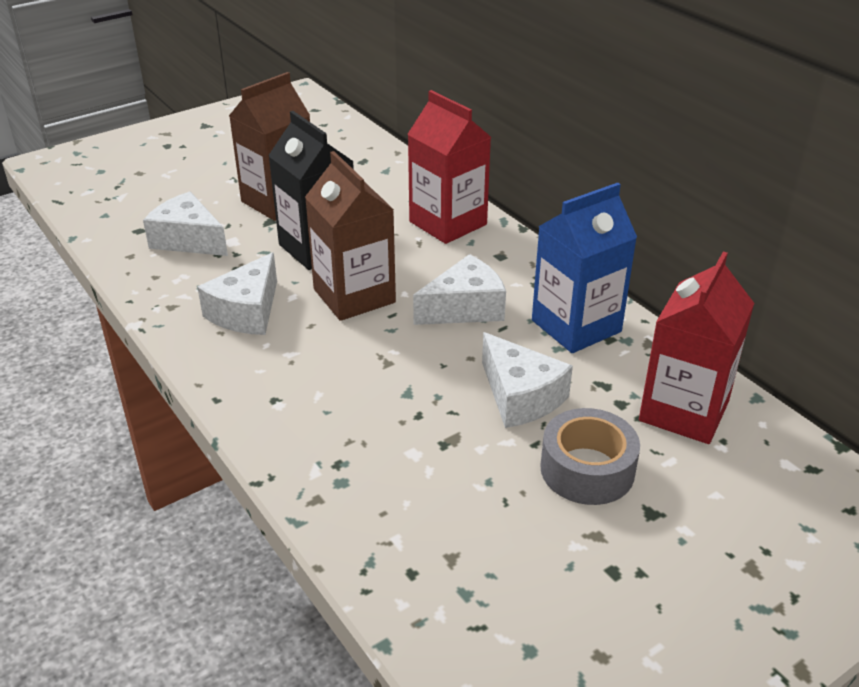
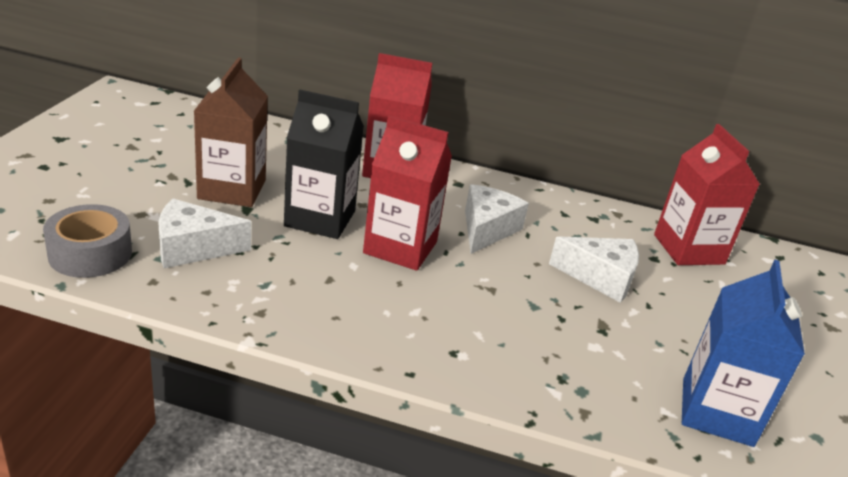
camera: 45 degrees left, 5 degrees down
(247, 312) = (334, 291): white cheese -> none
(354, 296) = (400, 247): brown carton -> red carton
(576, 326) = (567, 217): blue carton -> blue carton (717, 412)
(587, 469) = (694, 308): grey tape -> grey tape (90, 253)

